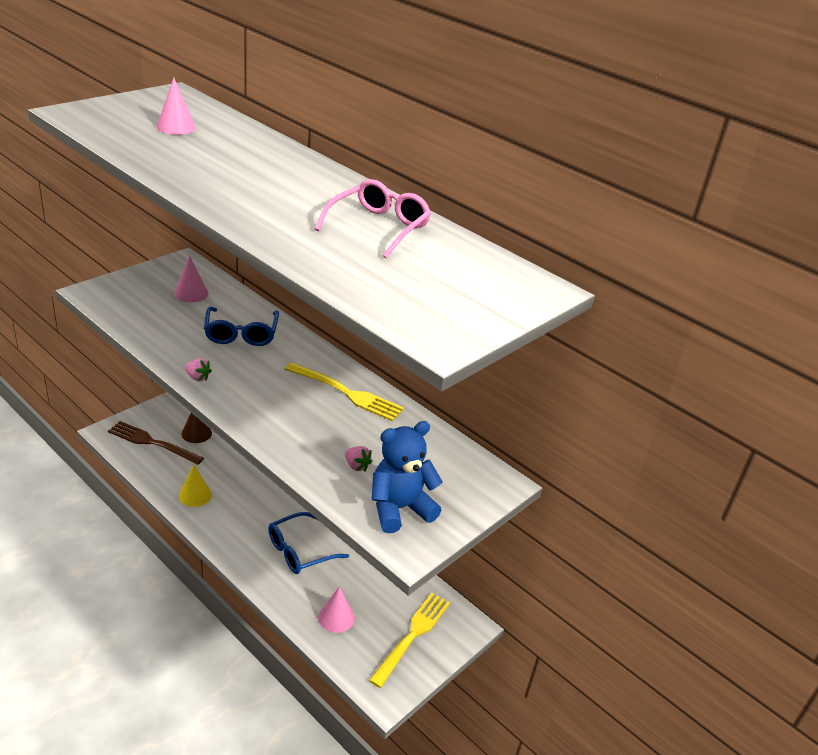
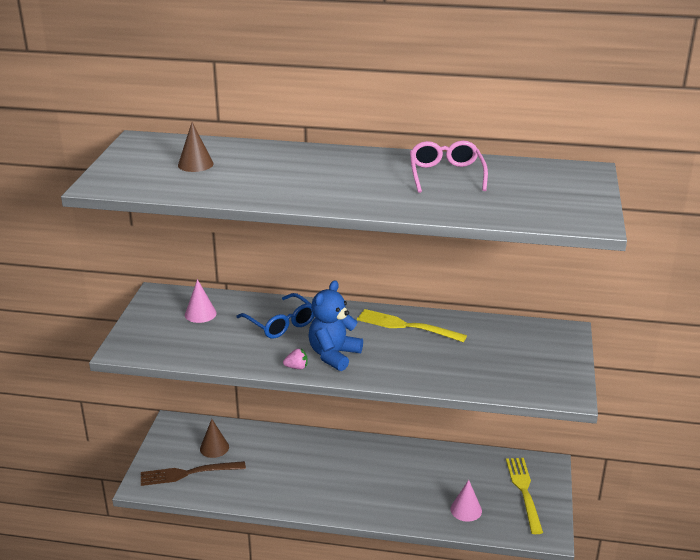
camera: 30 degrees left, 5 degrees down
(176, 127) = (195, 164): pink cone -> brown cone
(195, 495) = (270, 491): yellow cone -> none
(299, 551) = (391, 484): blue glasses -> none
(347, 393) = (406, 326): yellow fork -> yellow fork turned 150 degrees counterclockwise
(356, 466) = (477, 366): pink strawberry -> none
(399, 508) = (534, 376): blue teddy bear -> blue teddy bear (334, 355)

